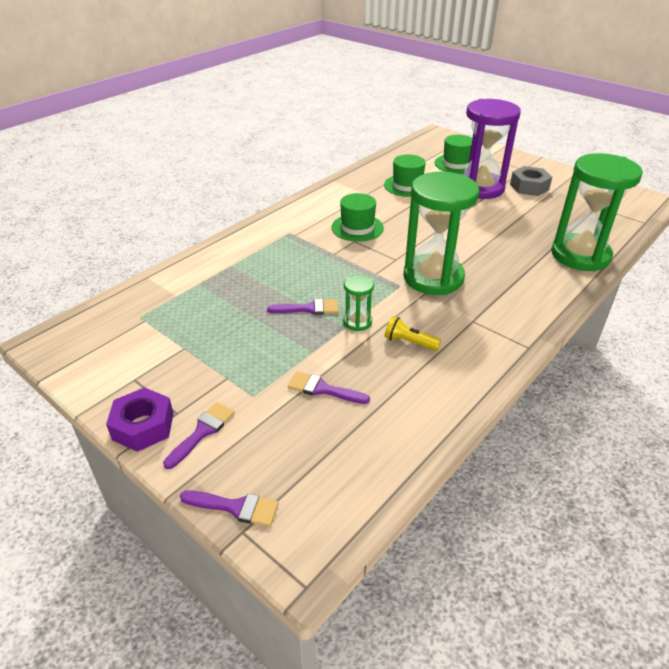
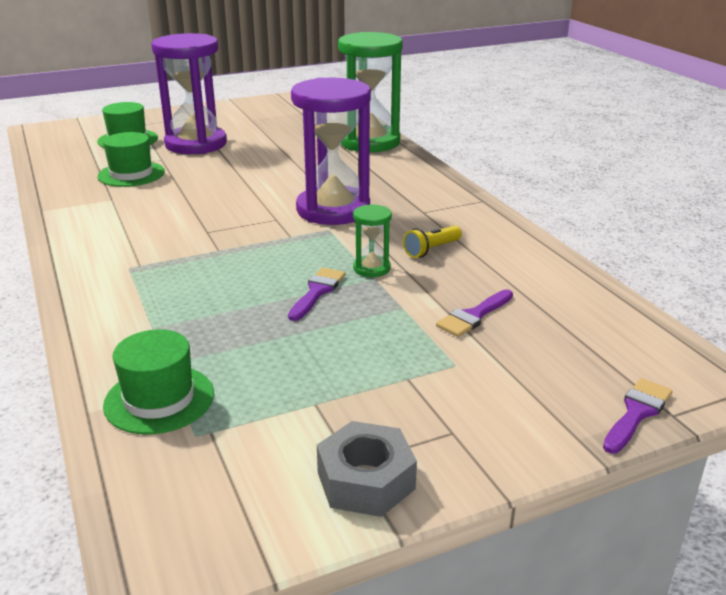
camera: 65 degrees left, 10 degrees down
(143, 426) = (463, 467): purple nut -> none
(202, 432) = (501, 415): purple brush -> none
(357, 228) = (181, 223): green hat -> green hat (159, 399)
(433, 277) = (333, 210): green hourglass -> purple hourglass
(529, 187) = (229, 125): grey nut -> grey nut (366, 480)

